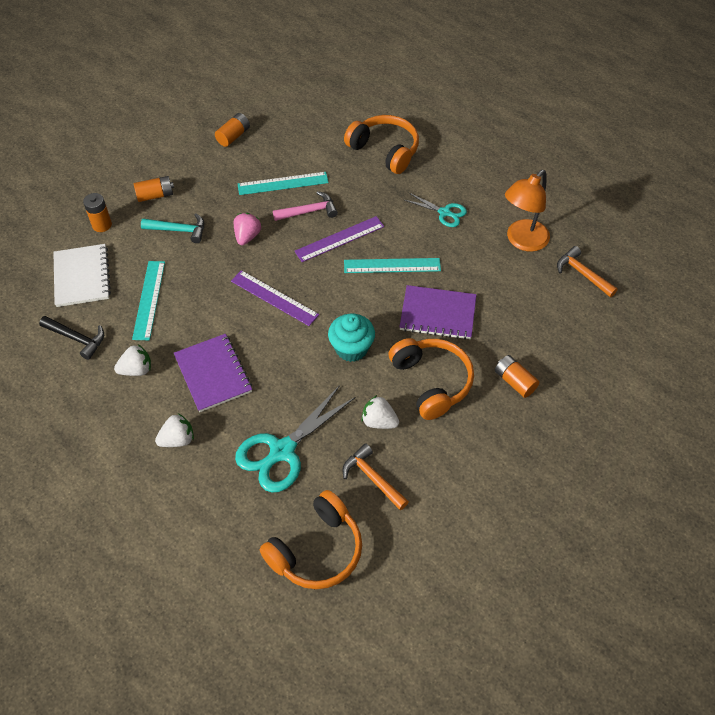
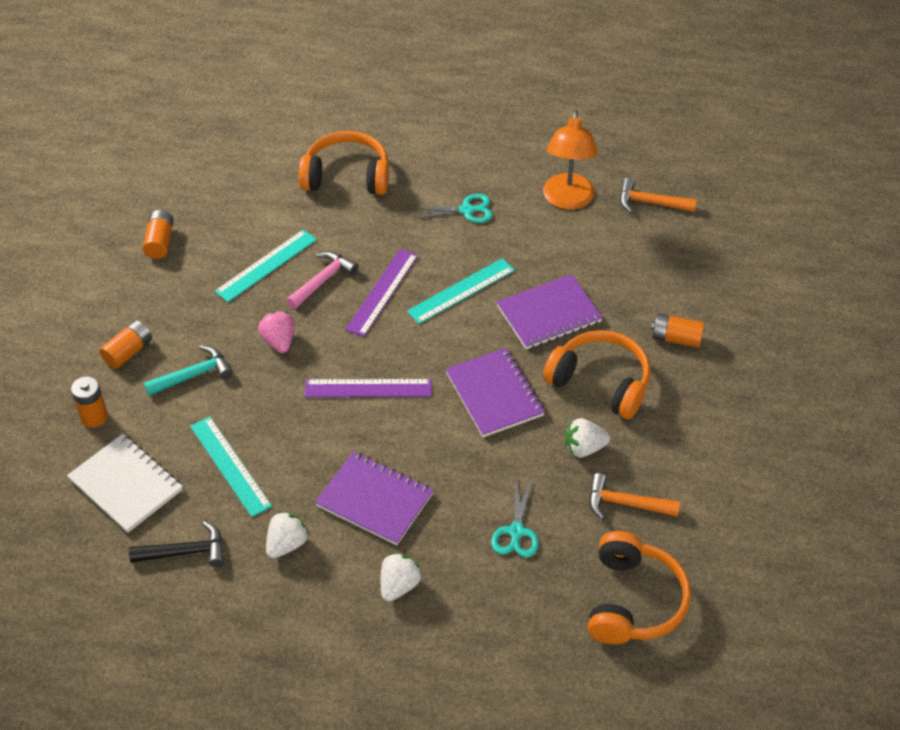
camera: 35 degrees left, 5 degrees down
(282, 451) = (516, 532): turquoise scissors -> turquoise scissors, size x0.56
(351, 348) = (494, 394): turquoise cupcake -> purple notebook

